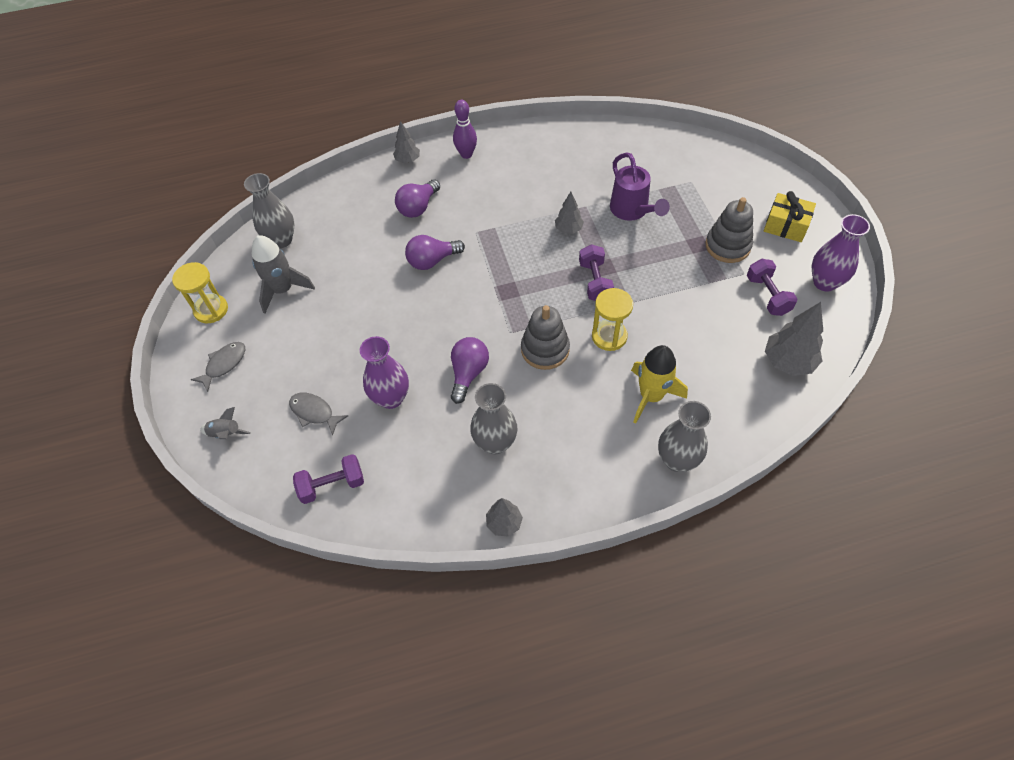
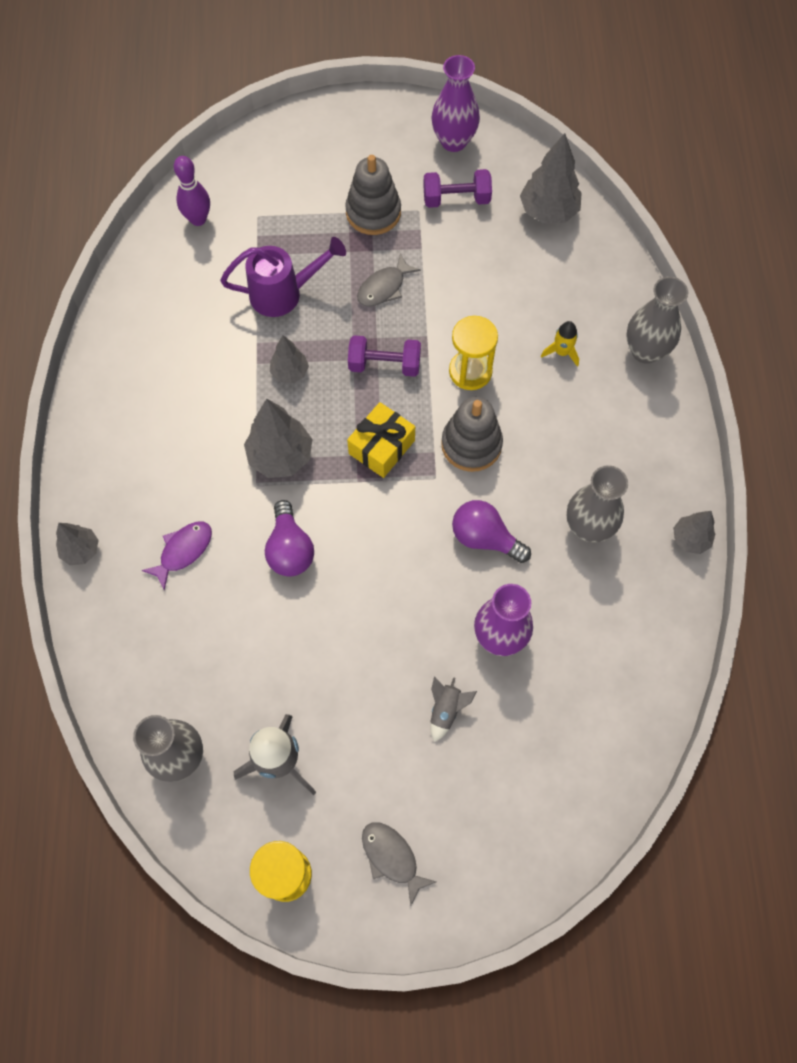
camera: 80 degrees left, 10 degrees up
(226, 433) = (507, 859): grey rocket -> grey rocket (446, 710)
(314, 412) = (500, 737): grey fish -> grey fish (384, 287)
(332, 485) = (609, 725): purple dumbbell -> none
(418, 207) = (183, 551): purple light bulb -> purple fish
(466, 154) = (101, 467): purple bowling pin -> purple bowling pin (198, 219)
(500, 240) = (281, 456): none -> grey tree
(651, 396) = (561, 352): yellow rocket -> yellow rocket, size x0.53
(786, 225) = (361, 147): yellow gift -> yellow gift (381, 447)

